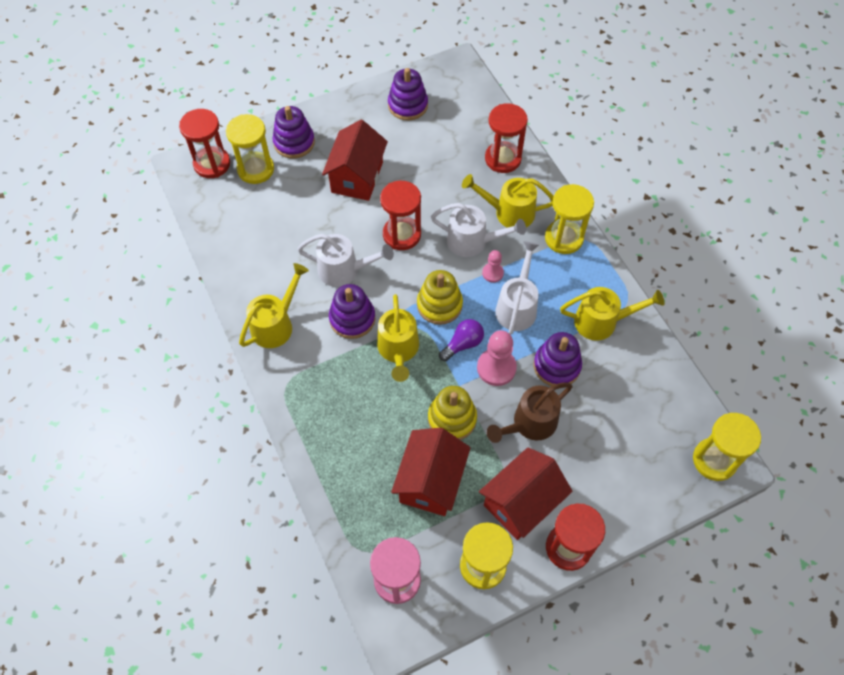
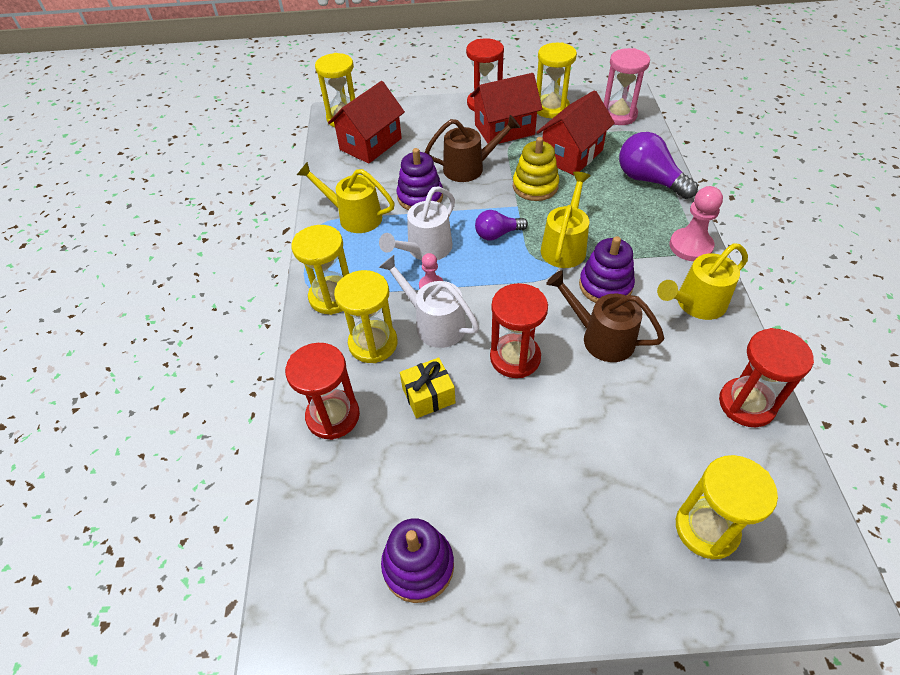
camera: 155 degrees left, 10 degrees down
(212, 164) = (784, 568): red hourglass -> red hourglass (746, 404)
(294, 142) = (633, 560): purple stacking toy -> none
(339, 467) = (649, 180): none -> purple light bulb
(345, 270) = (600, 337): white watering can -> brown watering can
(357, 177) = (547, 458): red house -> red house (370, 144)
(439, 305) = (504, 272): yellow stacking toy -> none
(449, 190) = (428, 395): none -> yellow gift
(496, 368) = (475, 209): pink pawn -> pink pawn (690, 246)
(508, 212) = (373, 343): yellow watering can -> yellow hourglass

